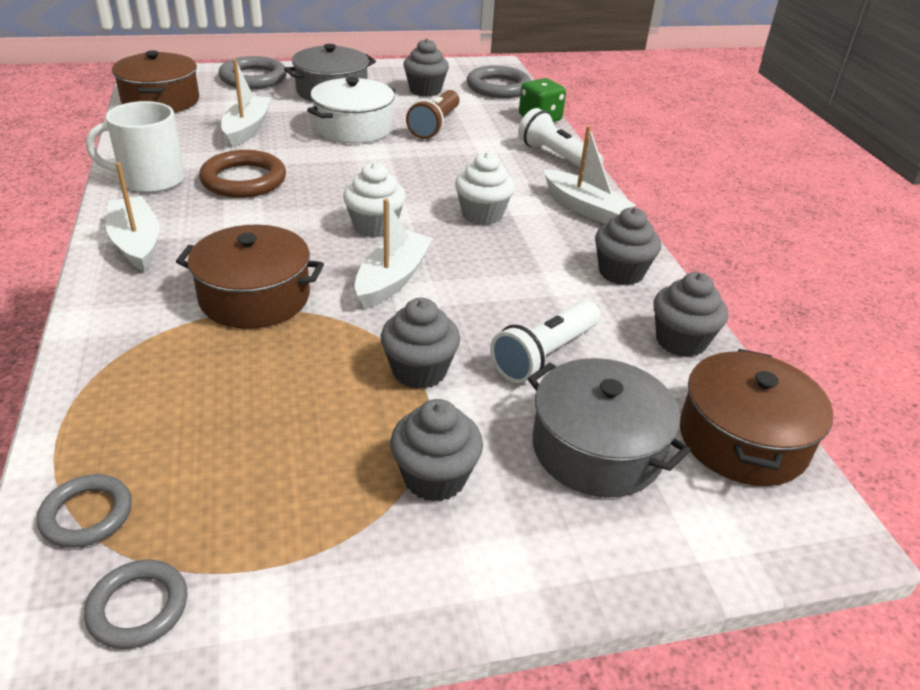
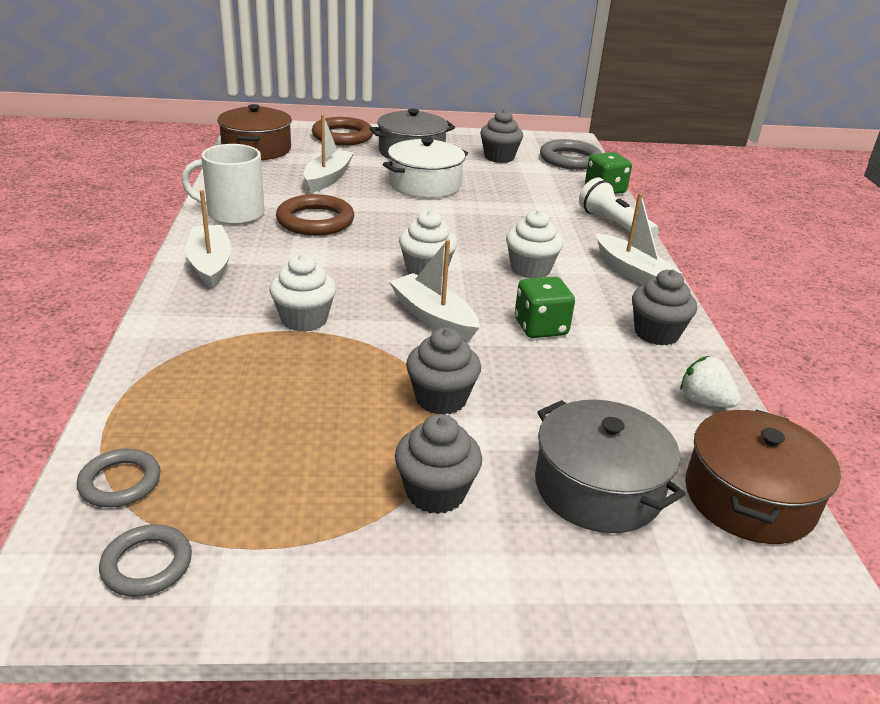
camera: 10 degrees right, 5 degrees down
(253, 78) = (342, 136): grey ring -> brown ring
(255, 297) = (304, 320): brown pot -> white cupcake
(393, 279) = (433, 317): white boat -> white boat turned 75 degrees counterclockwise
(435, 125) = (501, 188): brown flashlight -> none
(505, 278) = (540, 327): none -> green dice
(544, 355) = (564, 398): white flashlight -> none
(680, 341) = (704, 401): grey cupcake -> white strawberry

